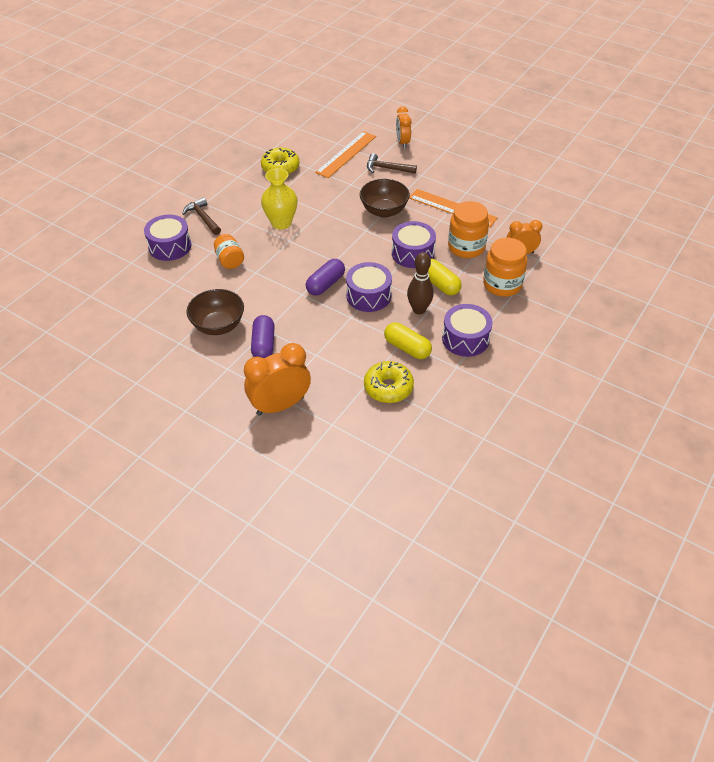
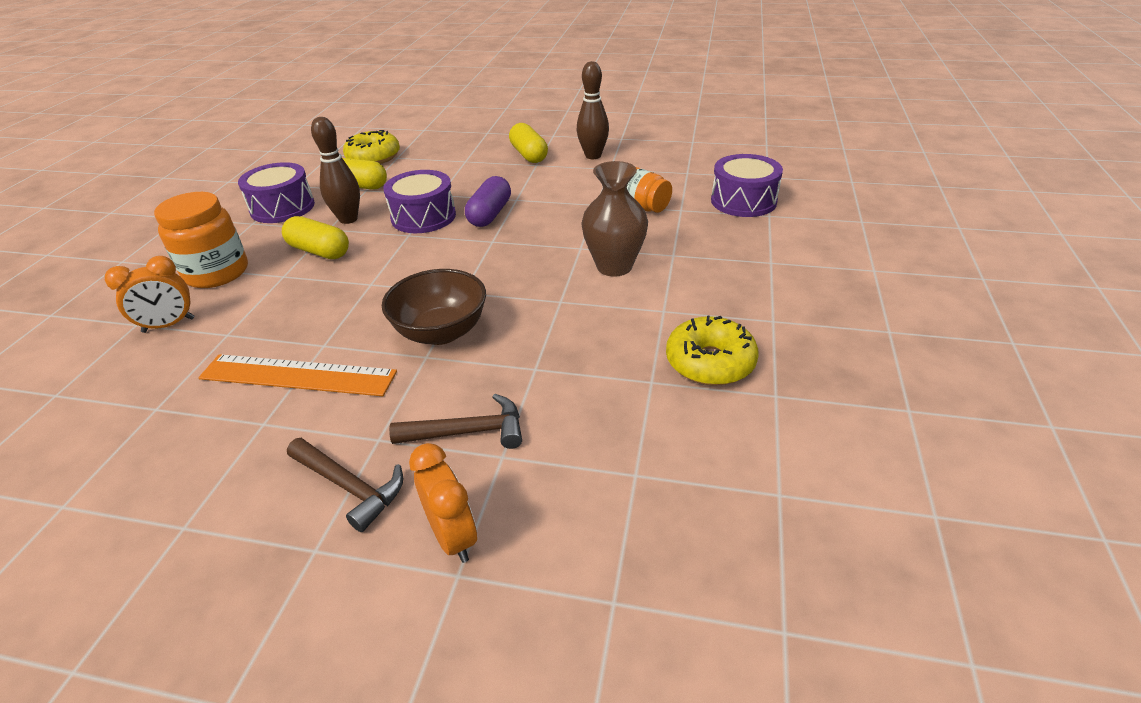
camera: 160 degrees right, 10 degrees down
(203, 218) = (744, 242): brown hammer -> brown hammer (349, 487)
(218, 325) = (593, 156): brown bowl -> brown bowling pin
(263, 345) = (529, 155): purple capsule -> yellow capsule
(280, 405) = (480, 128): orange clock -> none
(281, 223) = (614, 266): yellow vase -> brown vase
(346, 154) = (589, 443): orange ruler -> none
(412, 253) = (369, 278): purple drum -> none
(466, 247) = (272, 310): orange jar -> none

